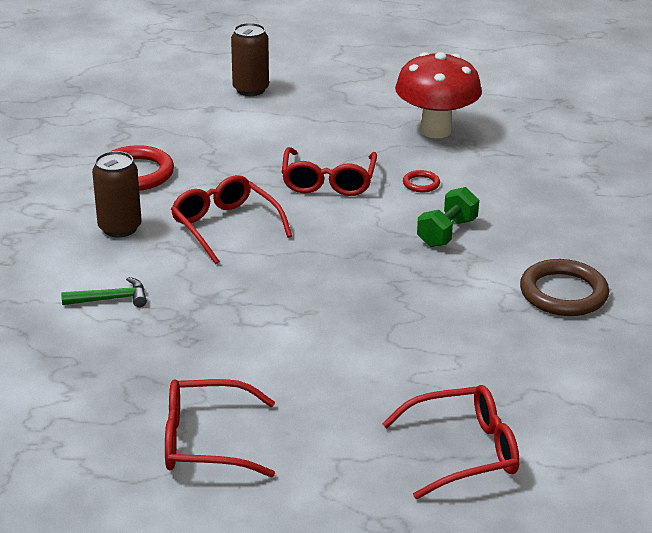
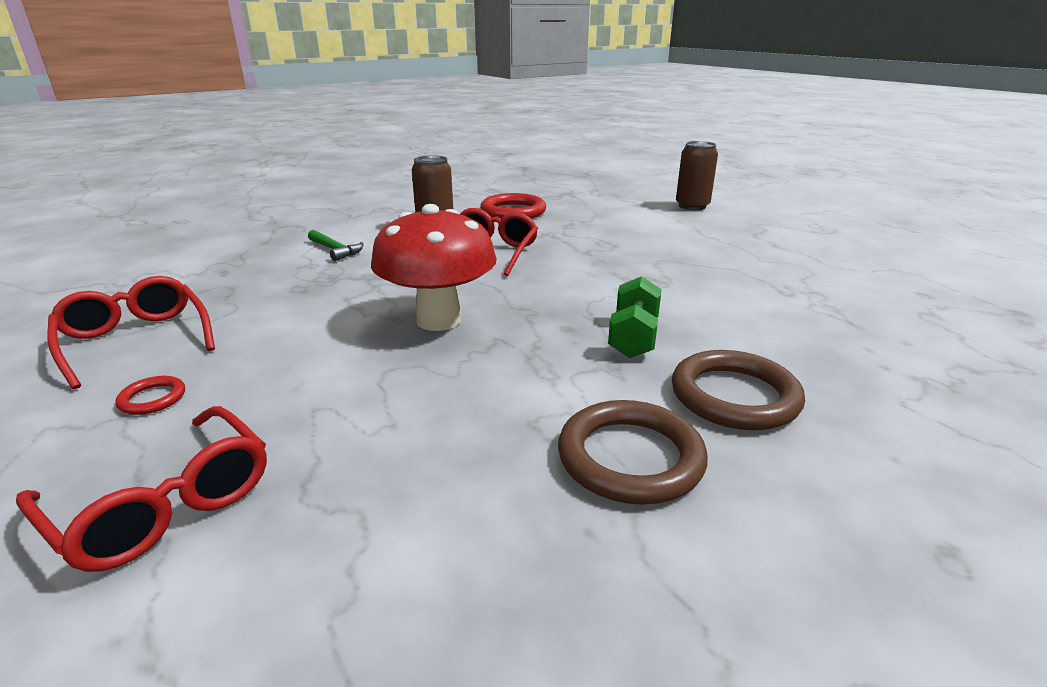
camera: 55 degrees right, 5 degrees down
(328, 182) = (619, 264): red glasses -> none
(421, 184) = (696, 298): red ring -> red ring (152, 399)
(435, 130) = (799, 276): red mushroom -> red mushroom (439, 320)
(447, 233) = (633, 337): green dumbbell -> green dumbbell turned 75 degrees counterclockwise
(543, 235) = (734, 396): none -> brown ring

